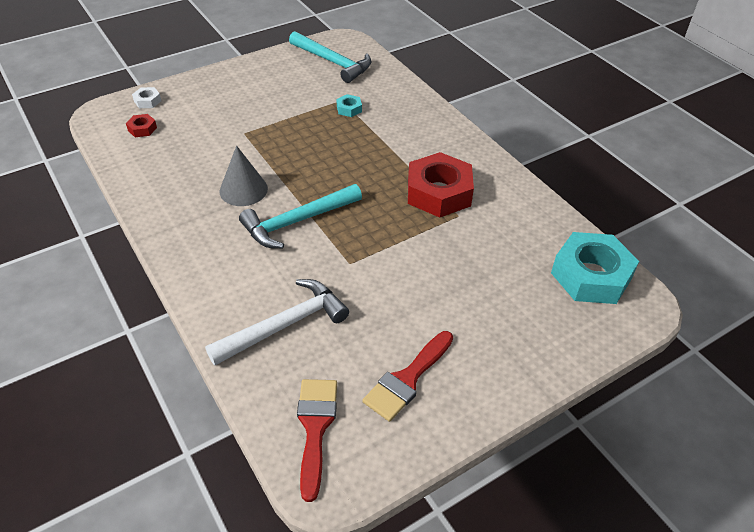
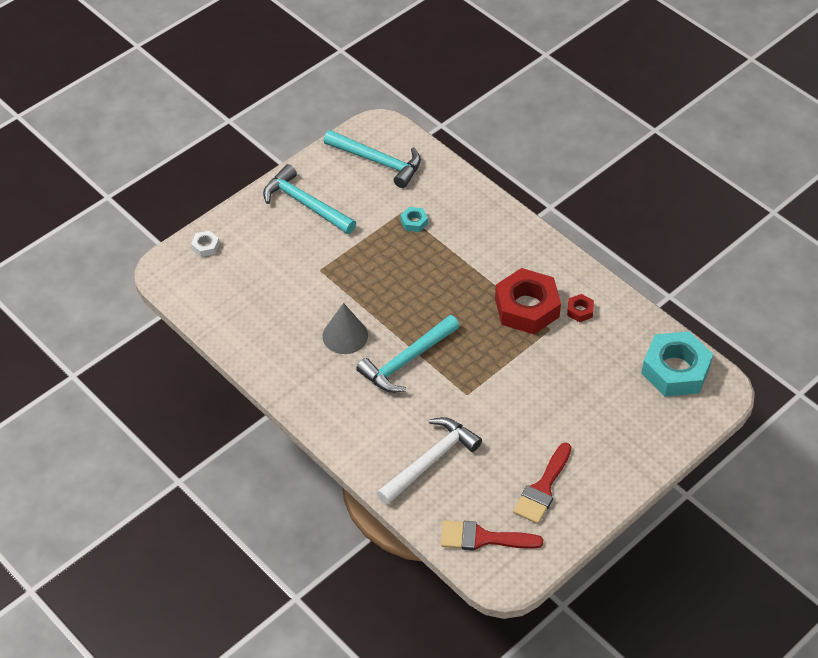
camera: 10 degrees left, 5 degrees up
(142, 129) = (217, 282): red nut -> red nut (580, 310)
(254, 83) = (305, 204): none -> turquoise hammer
(315, 427) = (482, 538): red brush -> red brush turned 75 degrees counterclockwise

